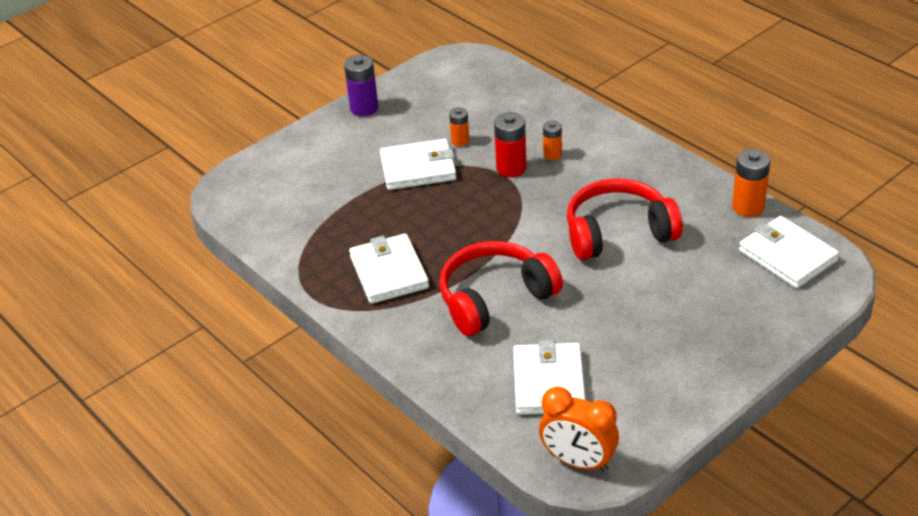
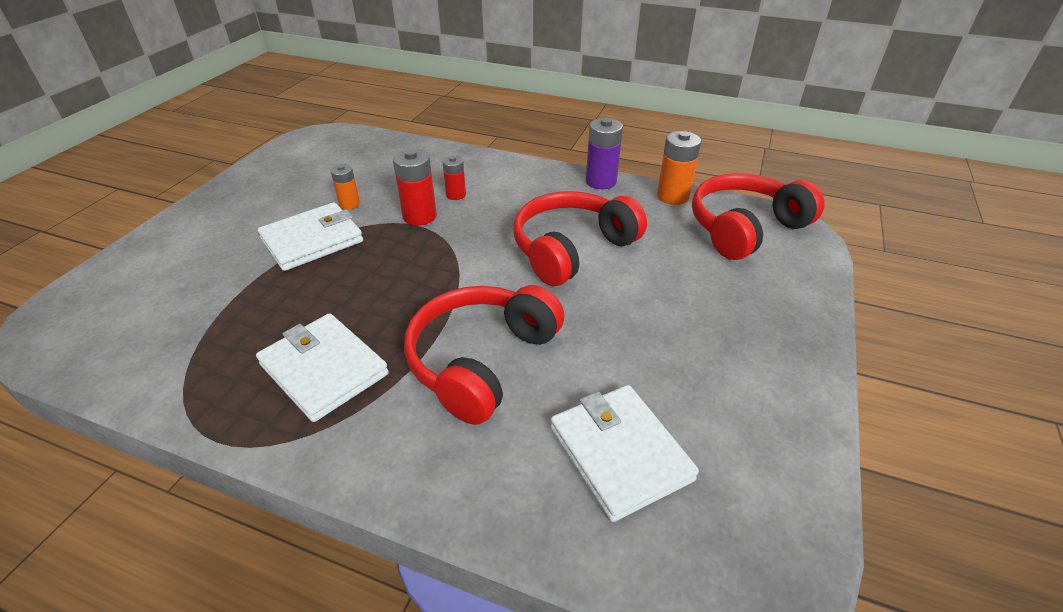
camera: 30 degrees left, 0 degrees up
(364, 108) = (223, 197): purple battery -> purple battery (601, 181)
(552, 154) = (456, 195): orange battery -> red battery
(578, 461) = (745, 568): orange clock -> none
(787, 256) = (745, 228): white wallet -> red headphones

